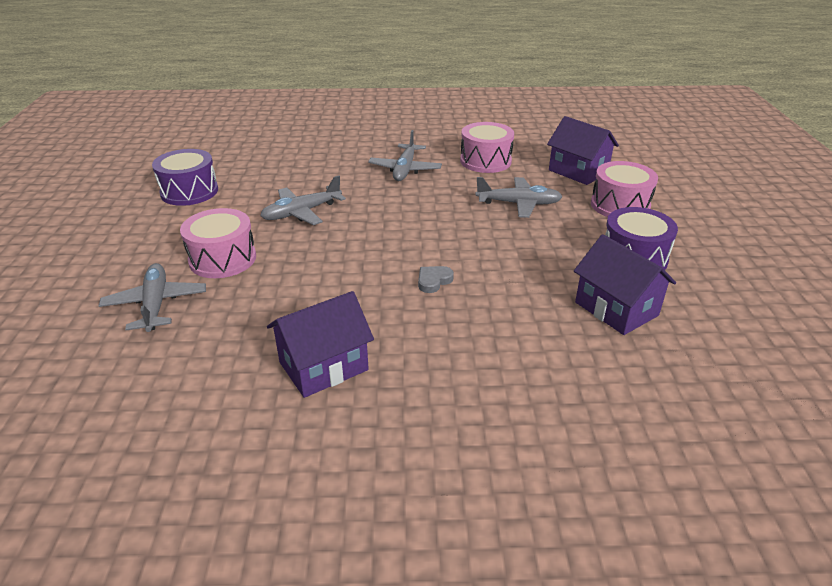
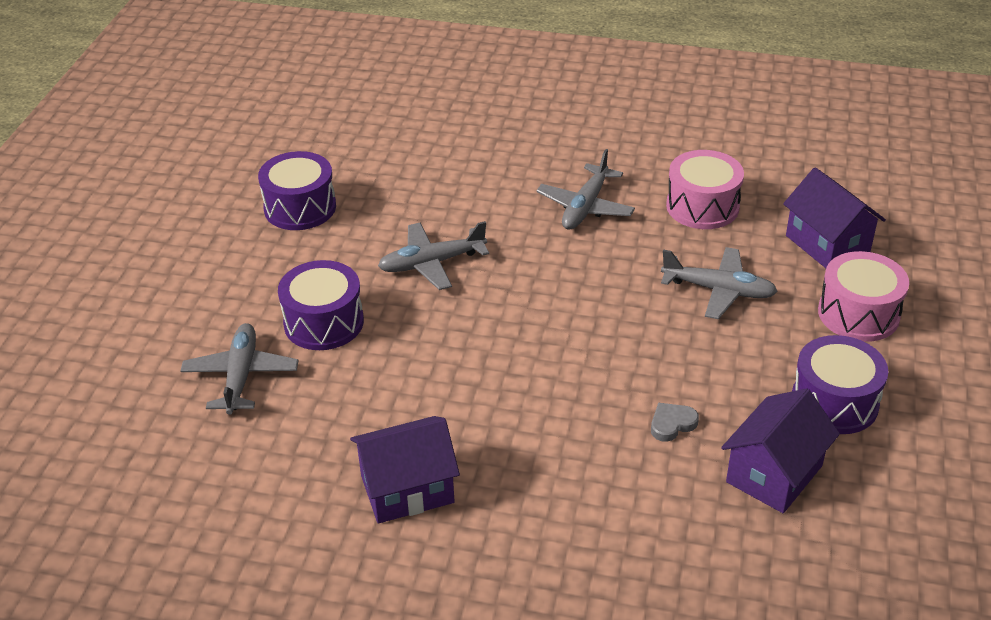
camera: 15 degrees right, 5 degrees up
(222, 259) = (324, 322): pink drum -> purple drum
(433, 281) = (565, 396): grey heart -> grey heart (672, 424)
(616, 309) = (774, 474): purple house -> purple house turned 60 degrees clockwise

